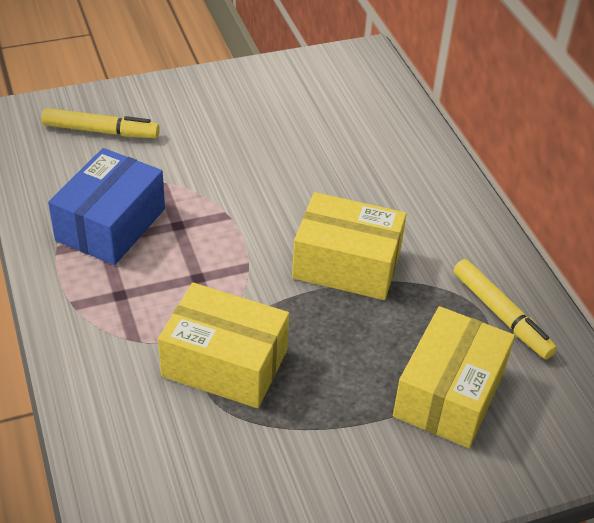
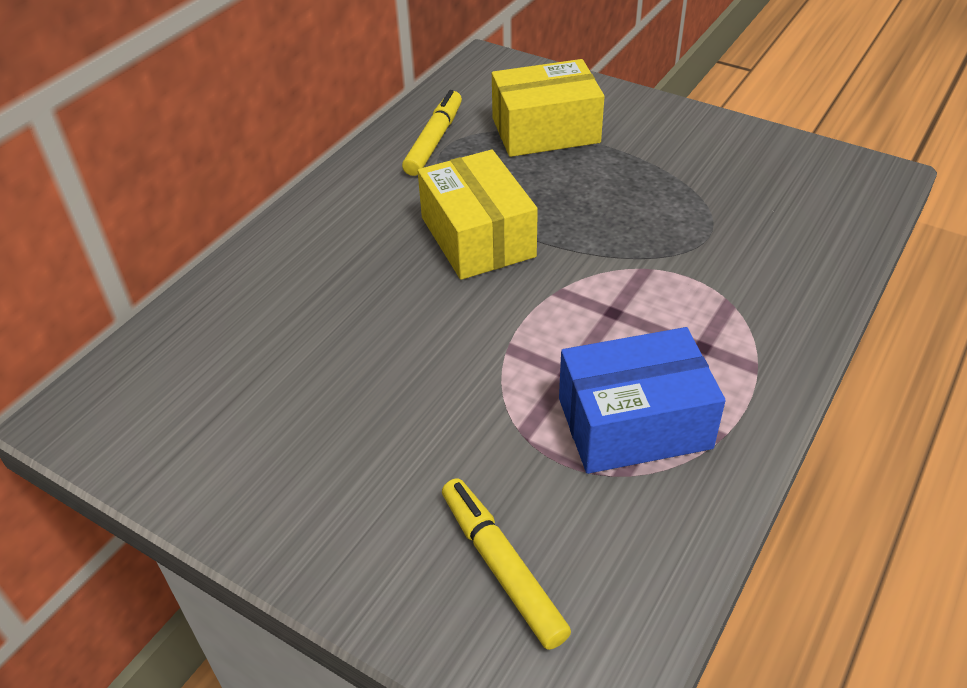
camera: 125 degrees left, 0 degrees up
(225, 363) = (674, 239): yellow box -> none

